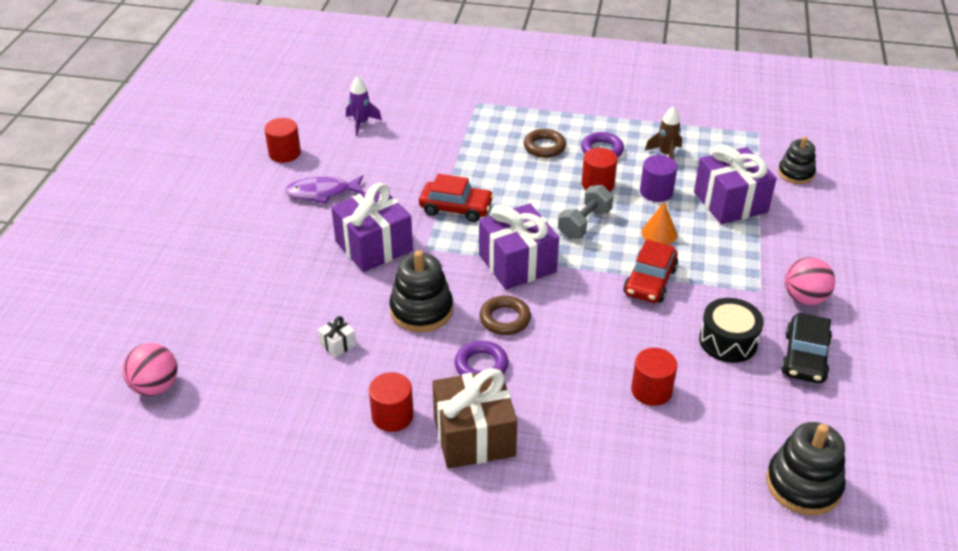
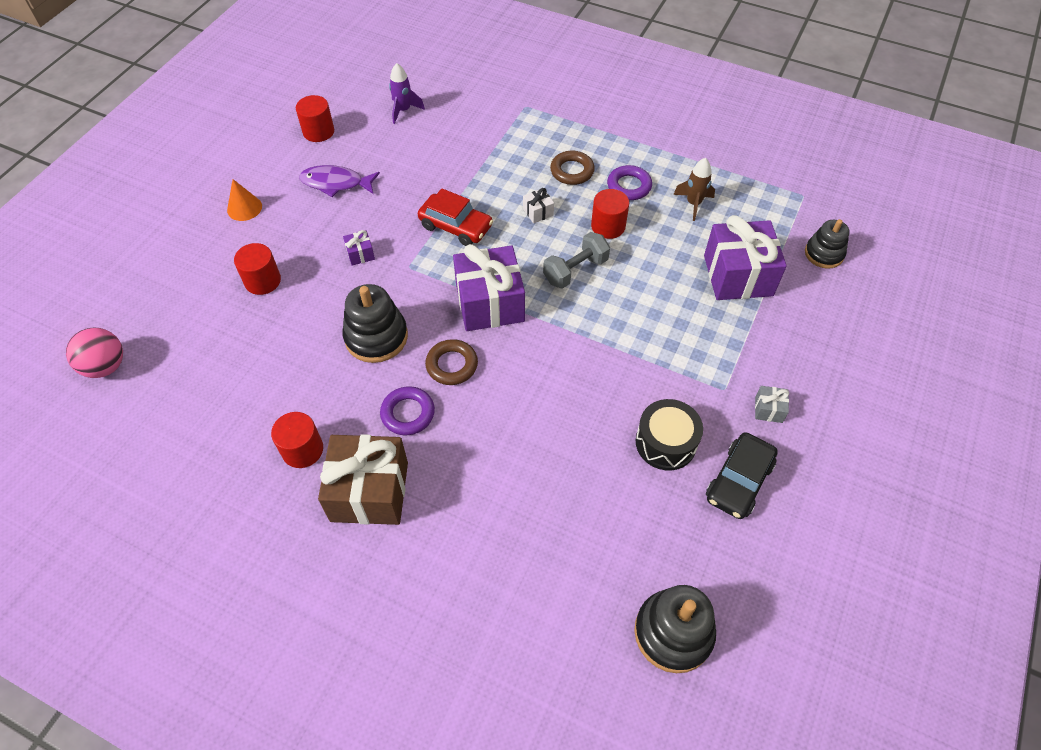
camera: 15 degrees right, 15 degrees up
(338, 344) = (284, 358): white gift -> white gift (538, 212)
(374, 246) = (360, 254): purple gift -> purple gift, size x0.42
(650, 281) = (614, 353): red car -> none
(651, 390) = (563, 482): red cylinder -> red cylinder (263, 281)
(656, 192) = (664, 247): purple cylinder -> none
(659, 233) = (647, 298): orange cone -> orange cone (244, 208)
(804, 298) = (768, 409): pink ball -> grey gift

